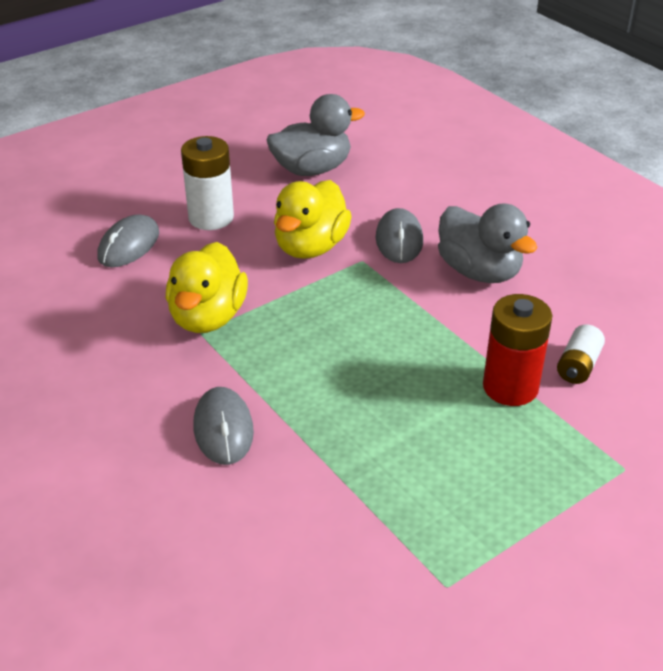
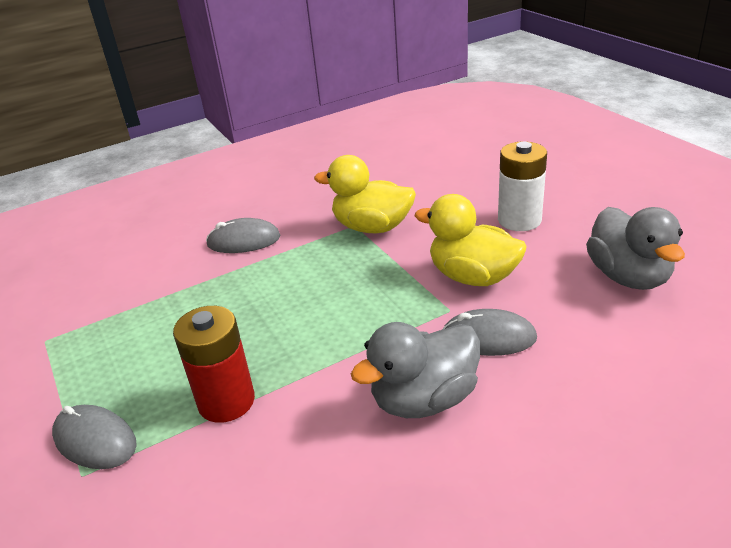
camera: 100 degrees right, 5 degrees down
(129, 245) = (473, 186): grey mouse -> grey mouse (95, 440)
(578, 366) = (238, 465): white battery -> none

